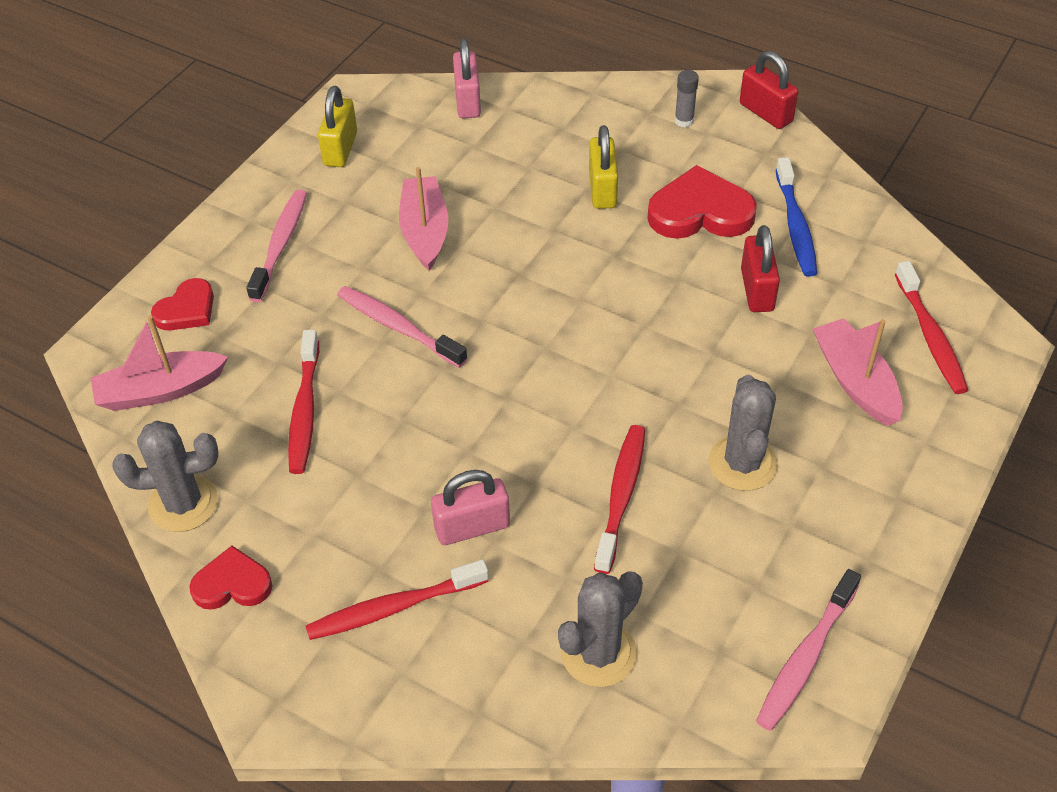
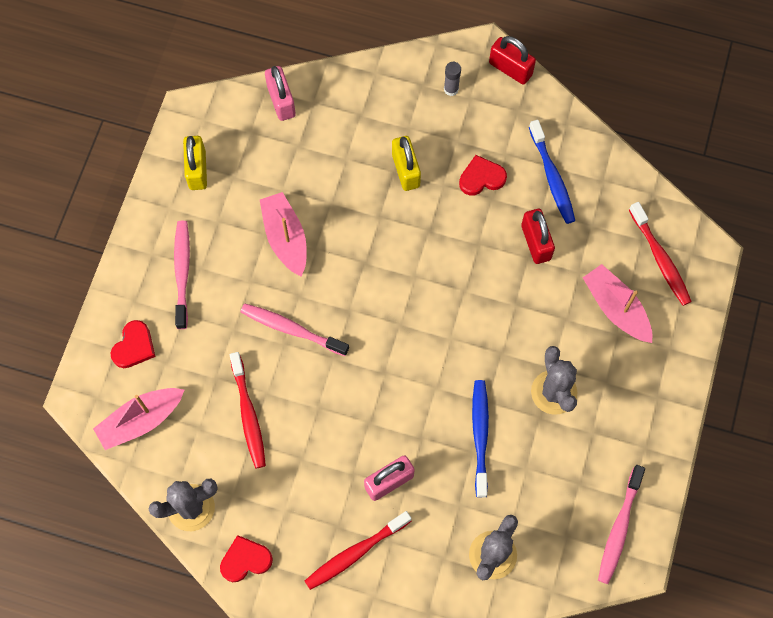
camera: 15 degrees left, 20 degrees up
(621, 496) = (480, 435): red toothbrush -> blue toothbrush
(700, 212) = (481, 178): red heart -> red heart, size x0.61

